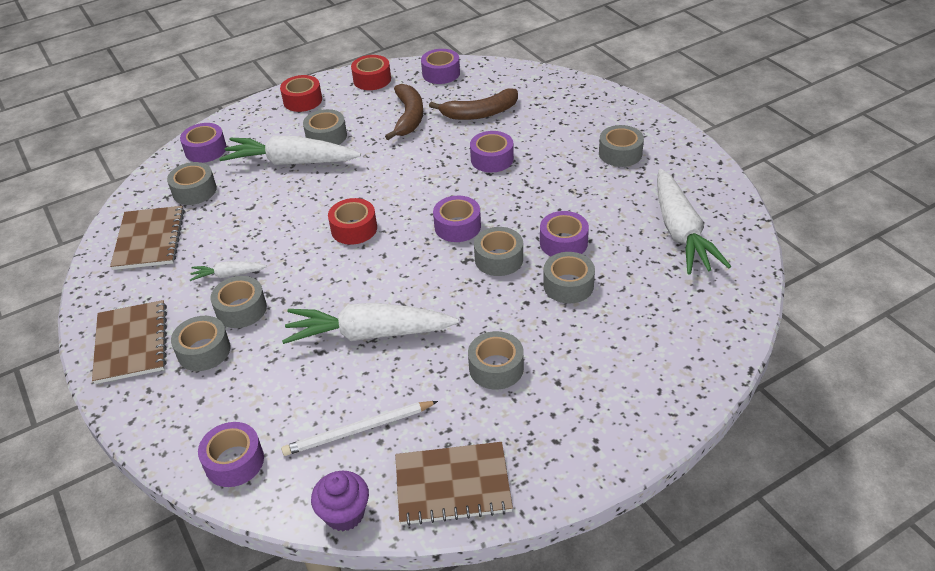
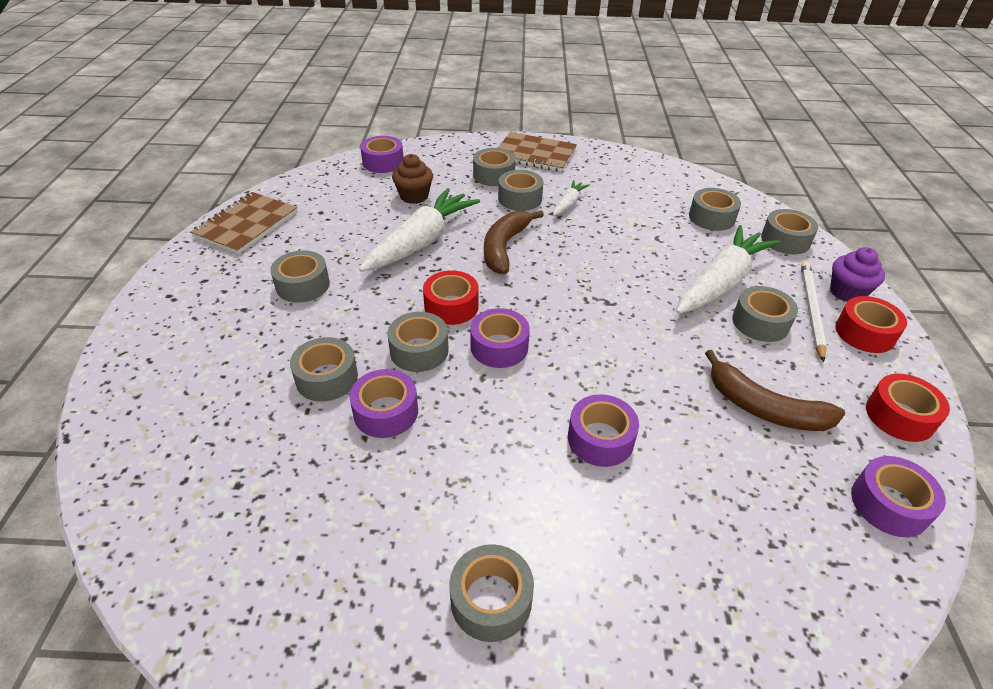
camera: 120 degrees right, 0 degrees up
(149, 239) = (654, 183): brown notebook -> none
(205, 150) = (785, 240): purple tape -> grey tape
(292, 387) = (414, 196): none -> brown cupcake
(344, 514) = (291, 183): purple cupcake -> purple cupcake (847, 292)
(354, 229) = (565, 281): red tape -> red tape (451, 306)
(358, 430) = (341, 207): white pencil -> white pencil (811, 310)
(480, 113) = (729, 488): brown banana -> brown banana (504, 247)
(680, 232) = (273, 537): white carrot -> none

